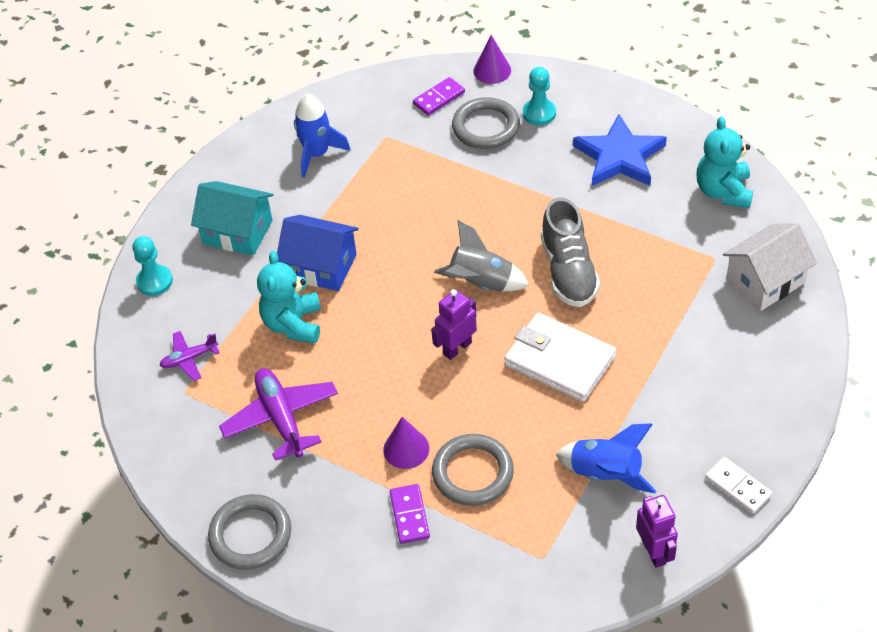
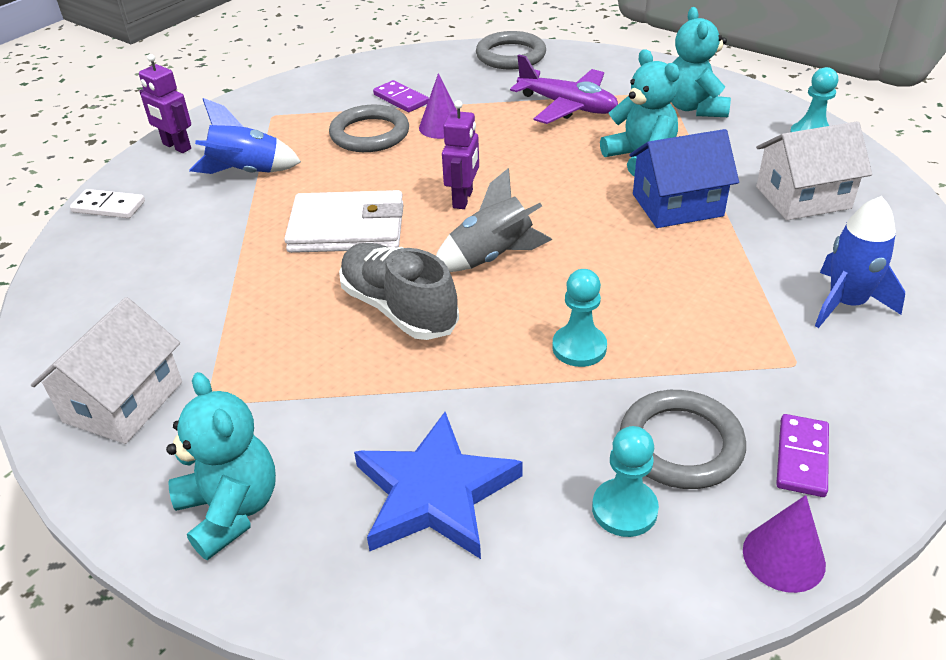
camera: 145 degrees right, 10 degrees down
(189, 359) = (694, 108): purple plane -> turquoise teddy bear
(237, 232) = (803, 197): turquoise house -> white house
(486, 196) = (579, 347): none -> turquoise pawn

